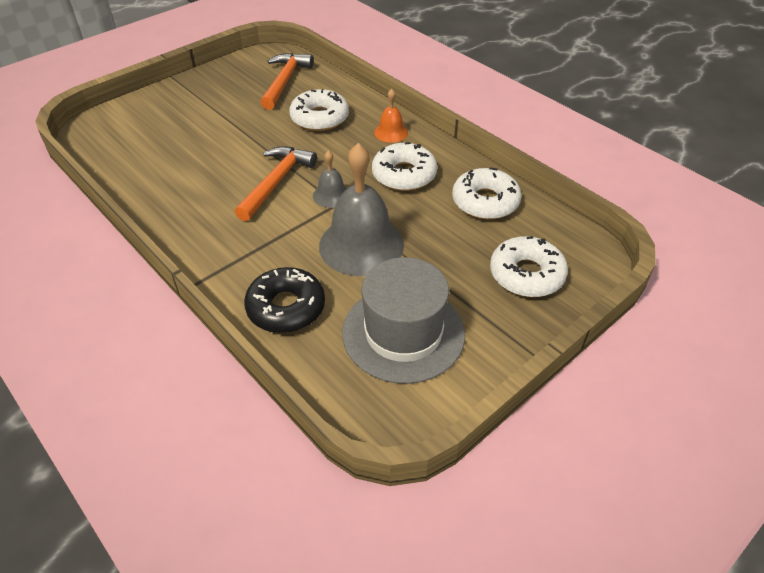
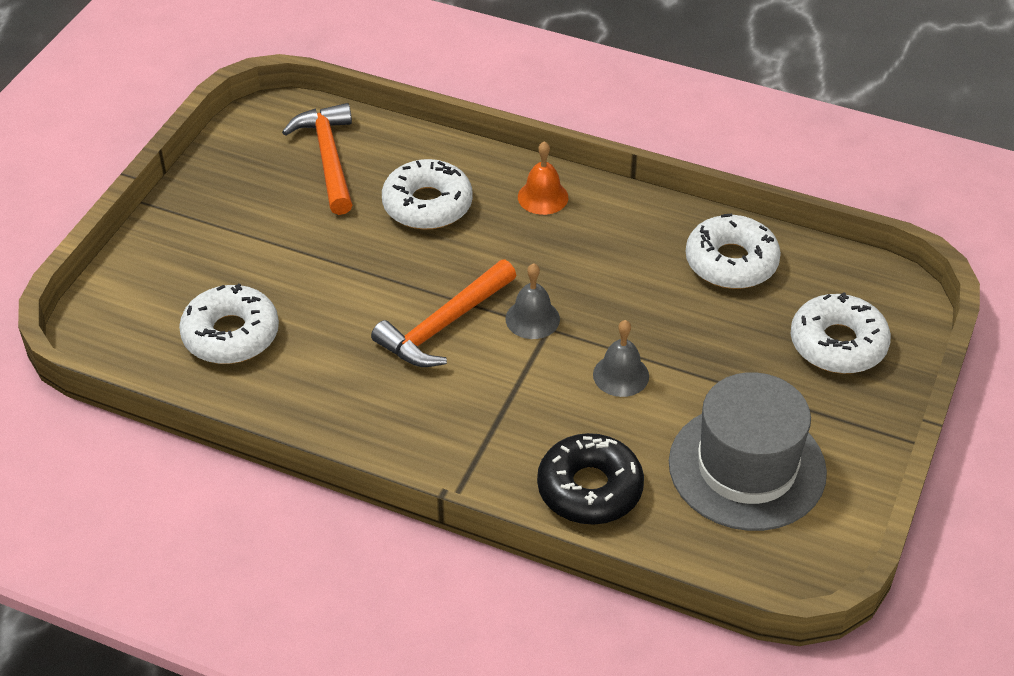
camera: 25 degrees left, 0 degrees up
(276, 182) = (444, 325): orange hammer -> orange hammer turned 135 degrees counterclockwise
(361, 245) = (621, 375): grey bell -> grey bell, size x0.48
(404, 175) = (605, 257): white donut -> white donut (231, 335)

